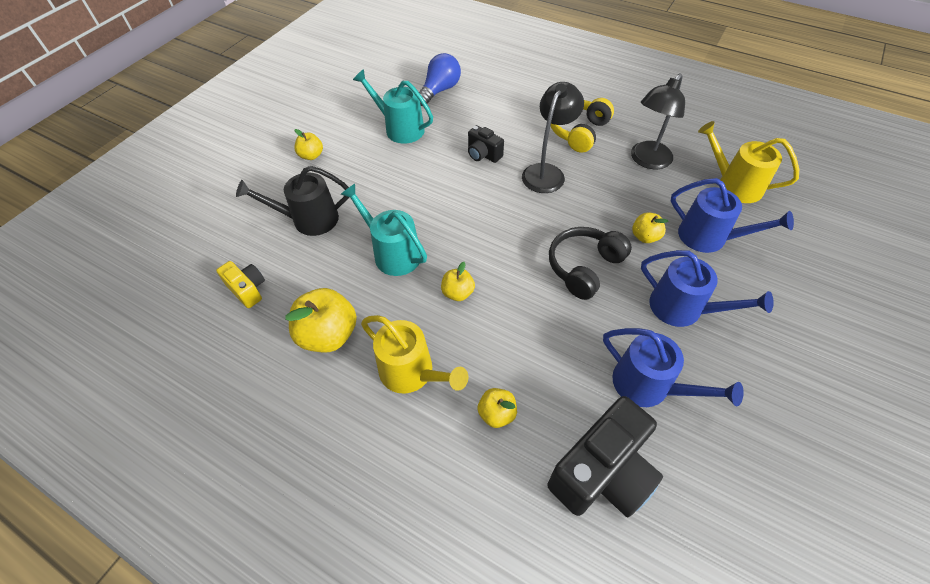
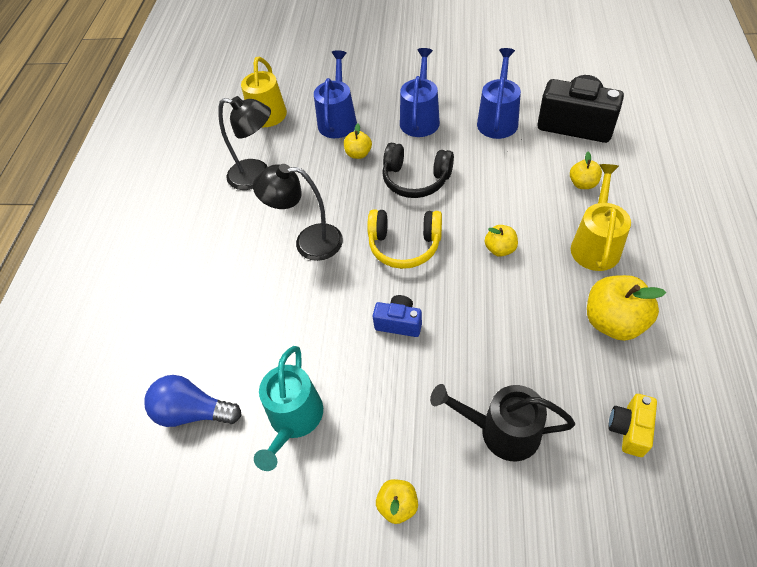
camera: 110 degrees left, 0 degrees up
(309, 220) = (502, 431): black watering can -> black watering can turned 135 degrees clockwise
(393, 253) = (491, 320): turquoise watering can -> none
(432, 198) = (399, 323): none -> blue camera
(483, 154) = (305, 306): black camera -> none
(579, 132) = (231, 237): yellow headphones -> yellow headphones (404, 245)

